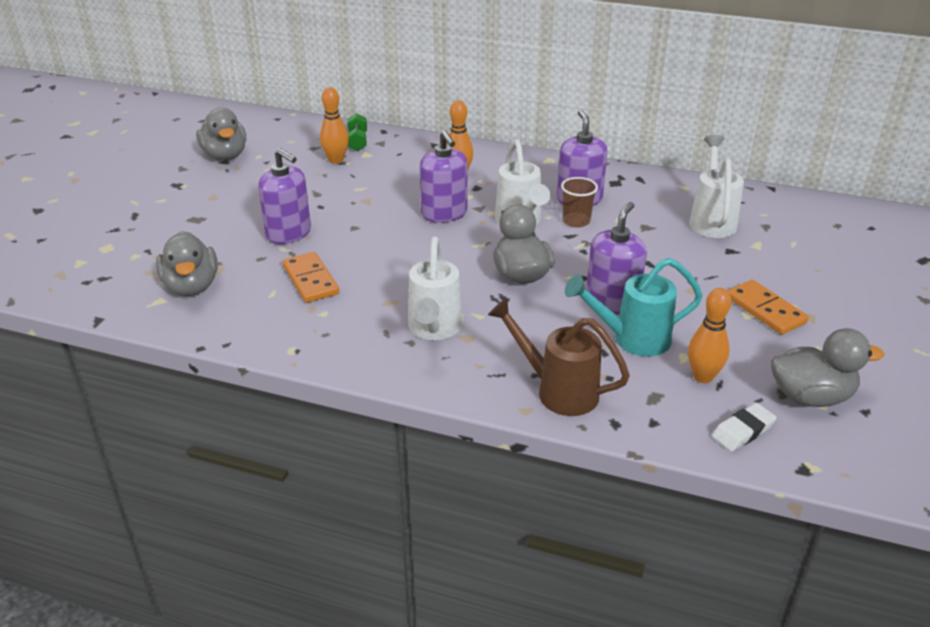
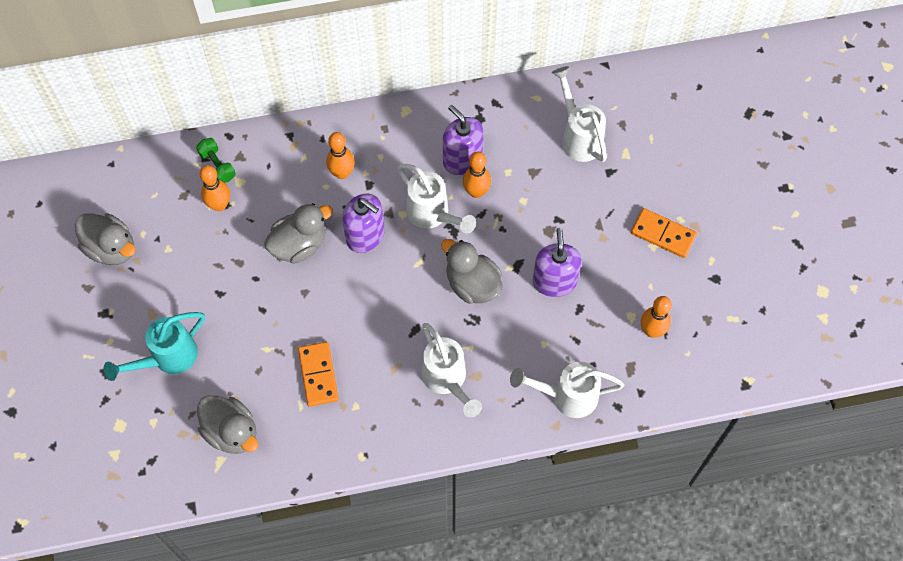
camera: 30 degrees left, 30 degrees up
(289, 233) = (257, 328): purple soap dispenser -> none
(311, 280) = (318, 375): orange domino -> orange domino turned 45 degrees clockwise
(557, 390) = (566, 396): brown watering can -> white watering can
(576, 221) = (476, 192): brown cup -> orange bowling pin
(631, 339) = (588, 316): turquoise watering can -> turquoise watering can (167, 358)
(743, 431) = (697, 370): white eraser -> none
(810, 396) = (725, 314): grey duck -> grey duck (299, 244)

